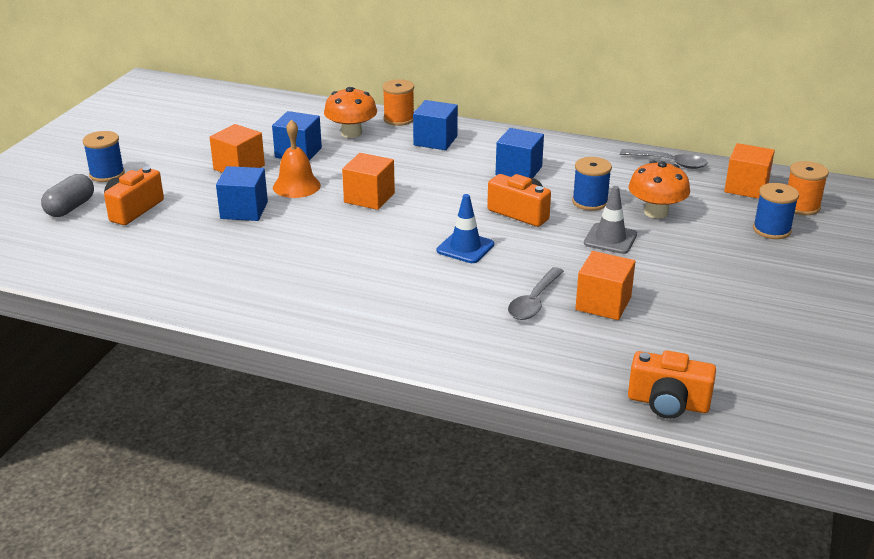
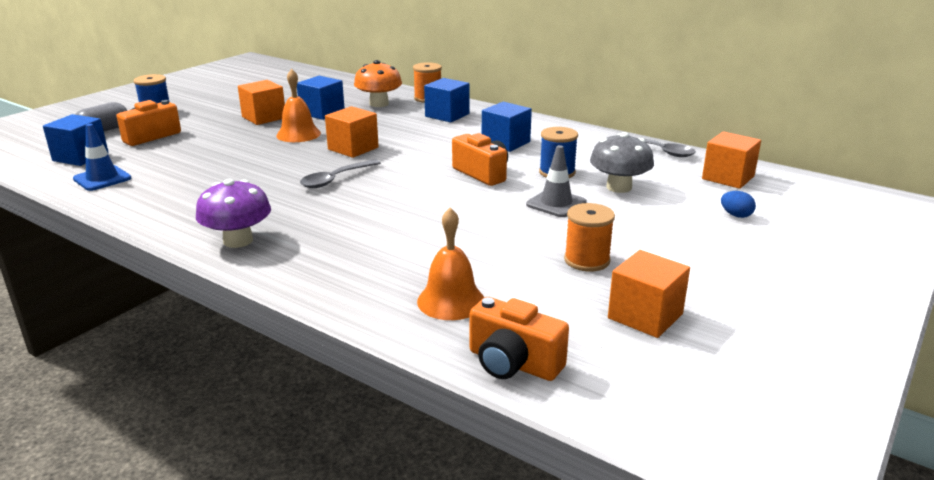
camera: 15 degrees right, 5 degrees down
(244, 210) = (238, 146): blue cube -> blue cube (80, 157)
(343, 324) = (238, 240): none -> purple mushroom
(465, 247) = (407, 194): blue traffic cone -> blue traffic cone (102, 179)
(534, 301) = (439, 246): grey spoon -> grey spoon (336, 179)
(582, 355) = (451, 301): none -> orange bell
(603, 303) = (509, 257): orange cube -> orange cube (645, 316)
(656, 212) = (619, 187): orange mushroom -> grey mushroom
(771, 230) = (736, 215): blue spool -> blue egg
(801, 206) = (780, 199): orange spool -> orange spool (587, 260)

